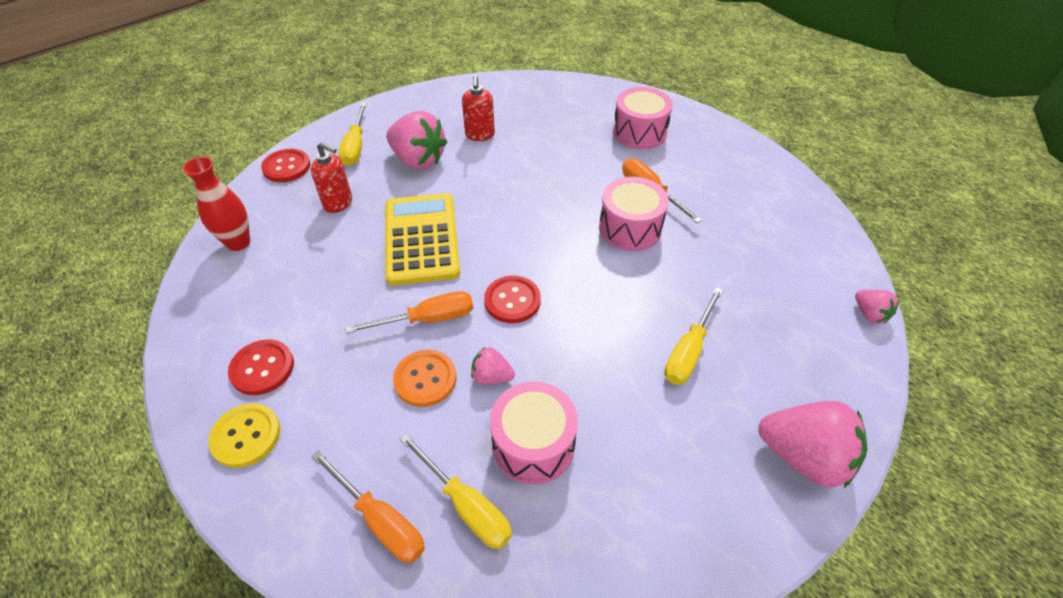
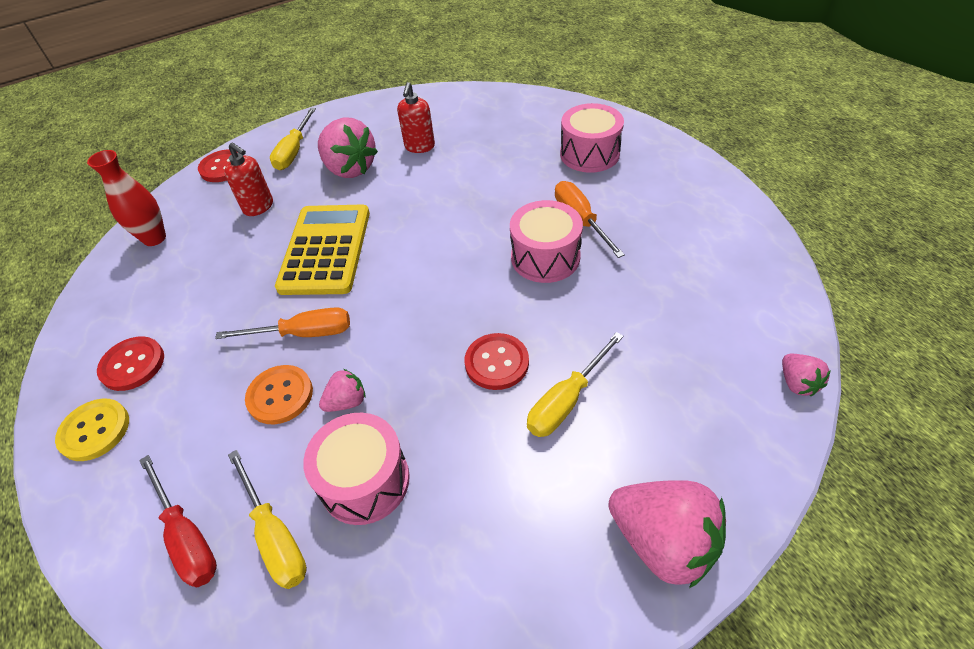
camera: 15 degrees right, 0 degrees up
(380, 520) = (187, 537): orange screwdriver -> red screwdriver
(492, 376) = (347, 402): pink strawberry -> pink strawberry turned 120 degrees clockwise
(512, 300) = (395, 323): red button -> red button (497, 363)

